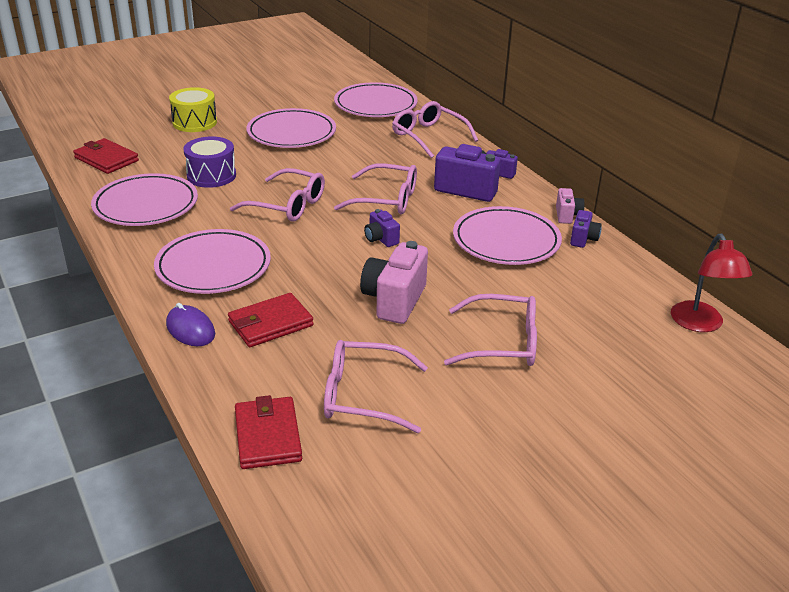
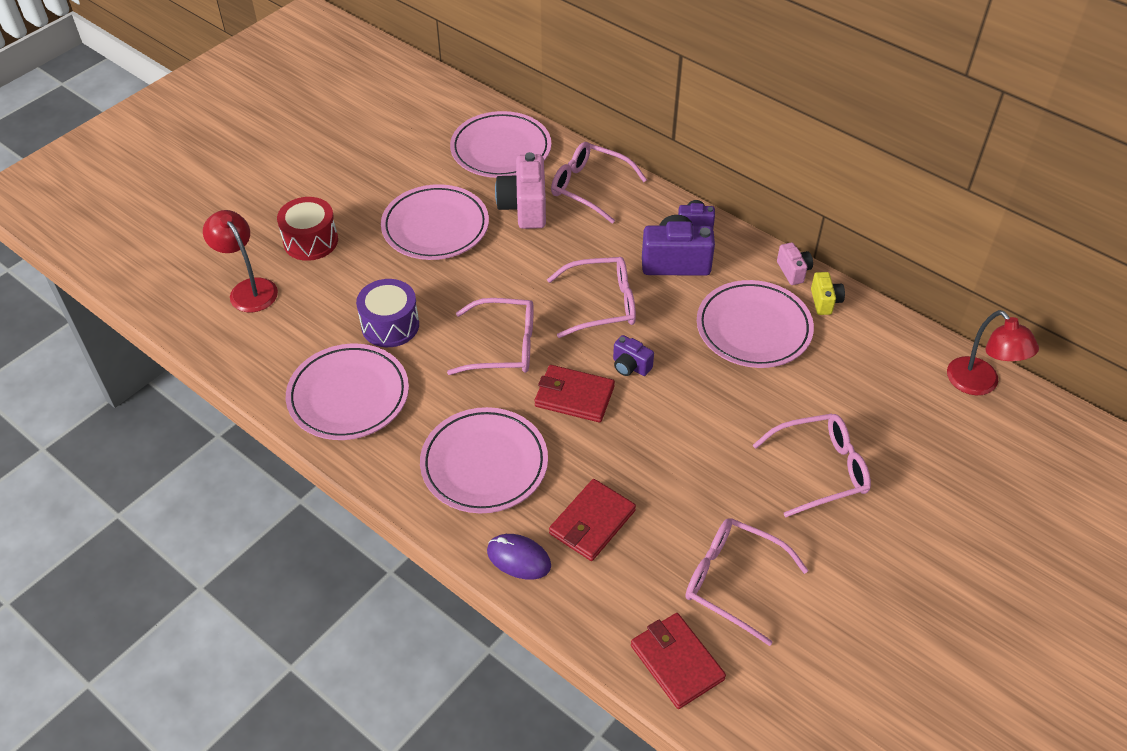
camera: 20 degrees left, 15 degrees up
(106, 159) = (249, 336): red wallet -> red wallet (574, 396)
(129, 136) = (248, 289): none -> red lamp
(194, 122) = (310, 241): yellow drum -> red drum
(364, 395) = (733, 581): pink glasses -> pink glasses turned 45 degrees clockwise
(394, 301) = (692, 449): pink camera -> pink camera (524, 208)
(583, 239) = (825, 301): purple camera -> yellow camera

